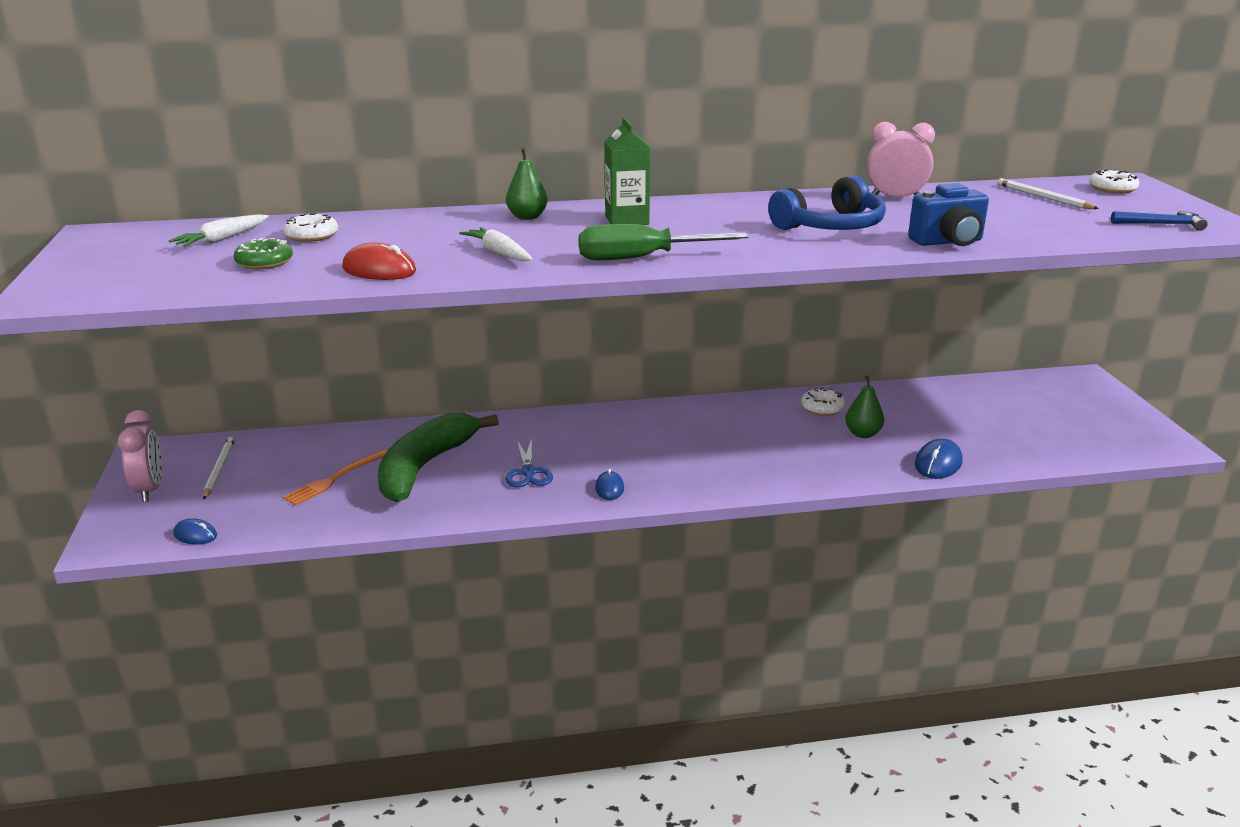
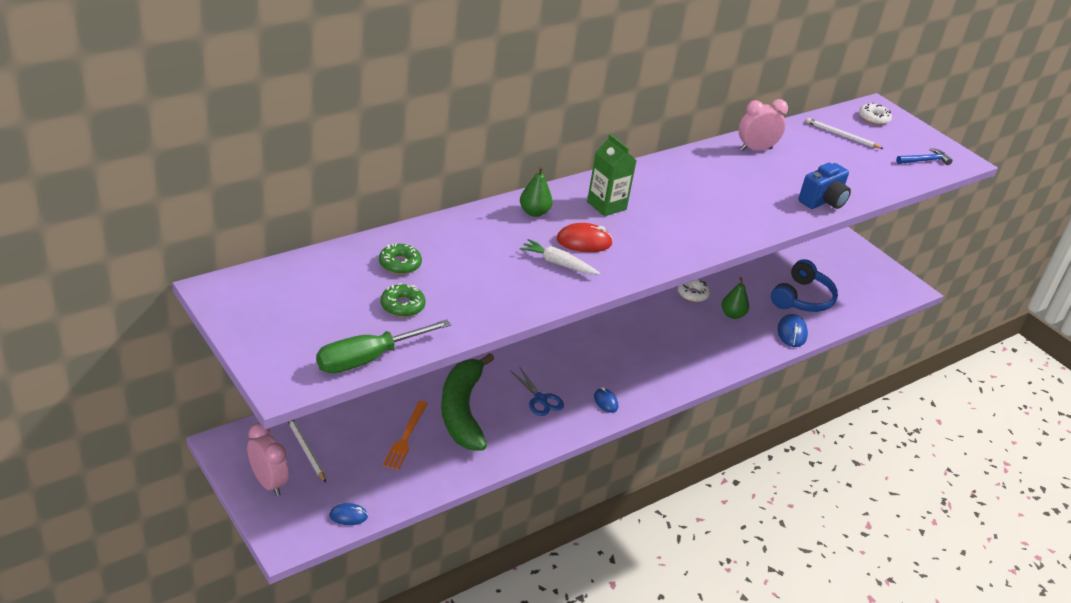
camera: 30 degrees left, 10 degrees up
(222, 239) = (335, 281): white carrot -> none
(312, 235) = (400, 264): white donut -> green donut
(379, 270) = (496, 300): red mouse -> red mouse (584, 241)
(641, 258) = (656, 253): green screwdriver -> green screwdriver (368, 359)
(831, 226) = (742, 193): blue headphones -> blue headphones (802, 298)

